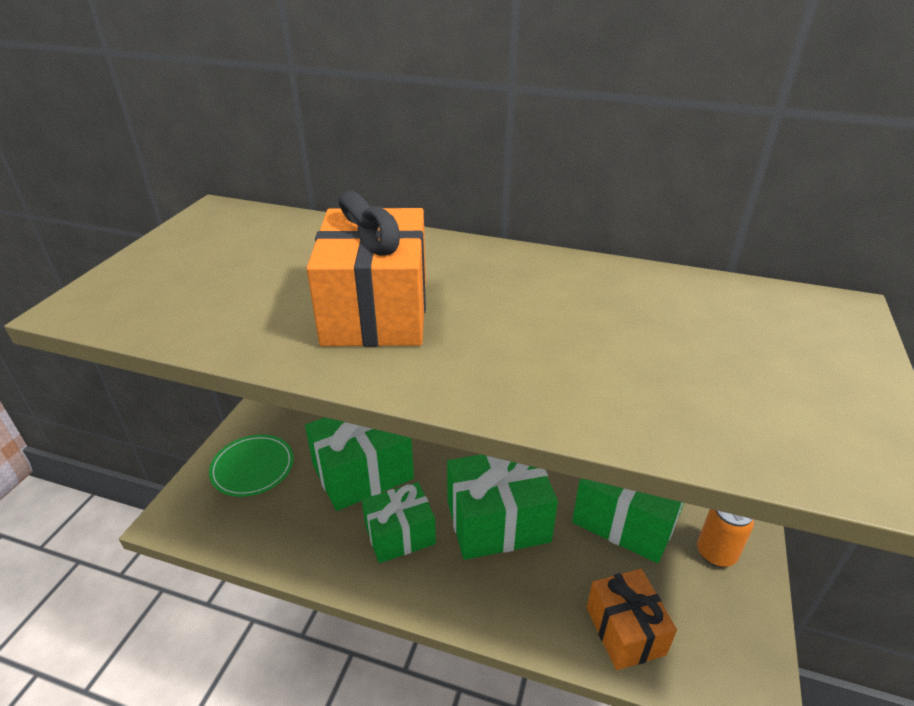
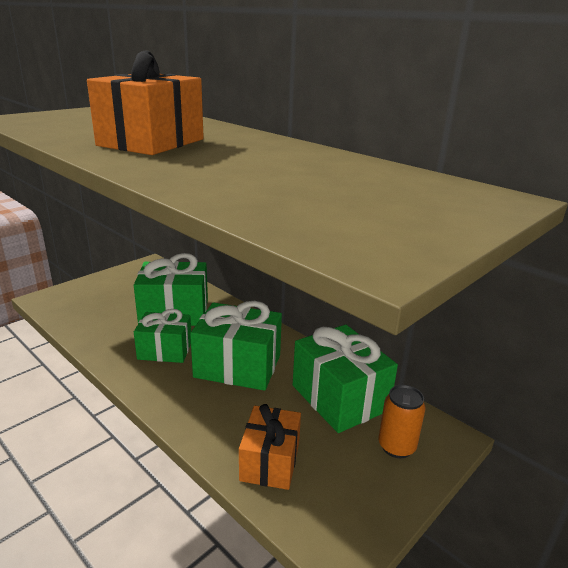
camera: 25 degrees right, 10 degrees down
(252, 467) = (112, 290): green plate -> none

